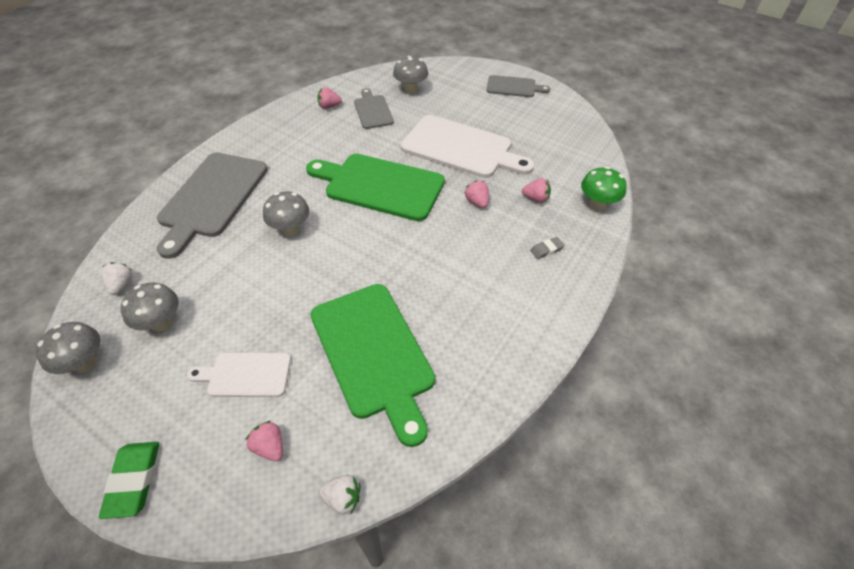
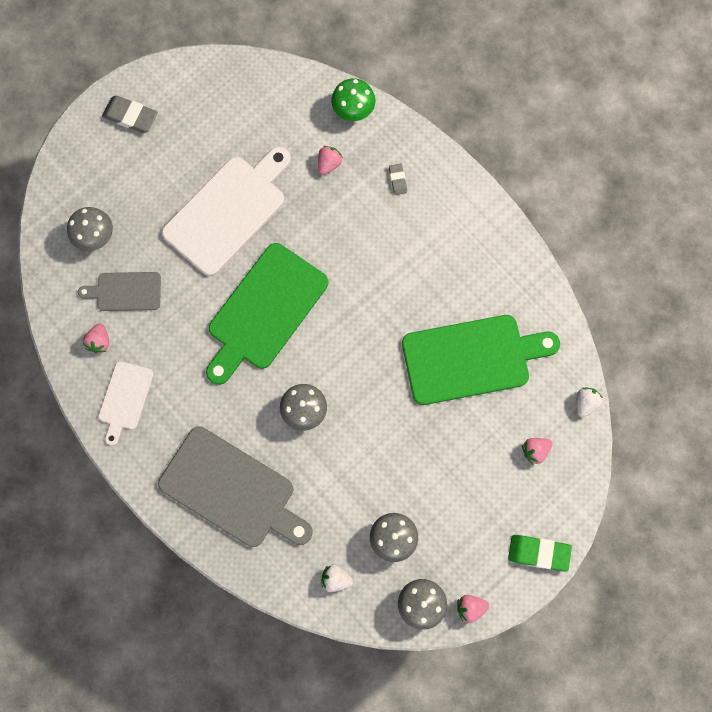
camera: 75 degrees left, 25 degrees up
(245, 375) = (466, 466): white cutting board -> white cutting board (125, 399)
(477, 202) = (317, 221): pink strawberry -> pink strawberry (470, 608)
(513, 87) = (130, 116): grey cutting board -> grey eraser

